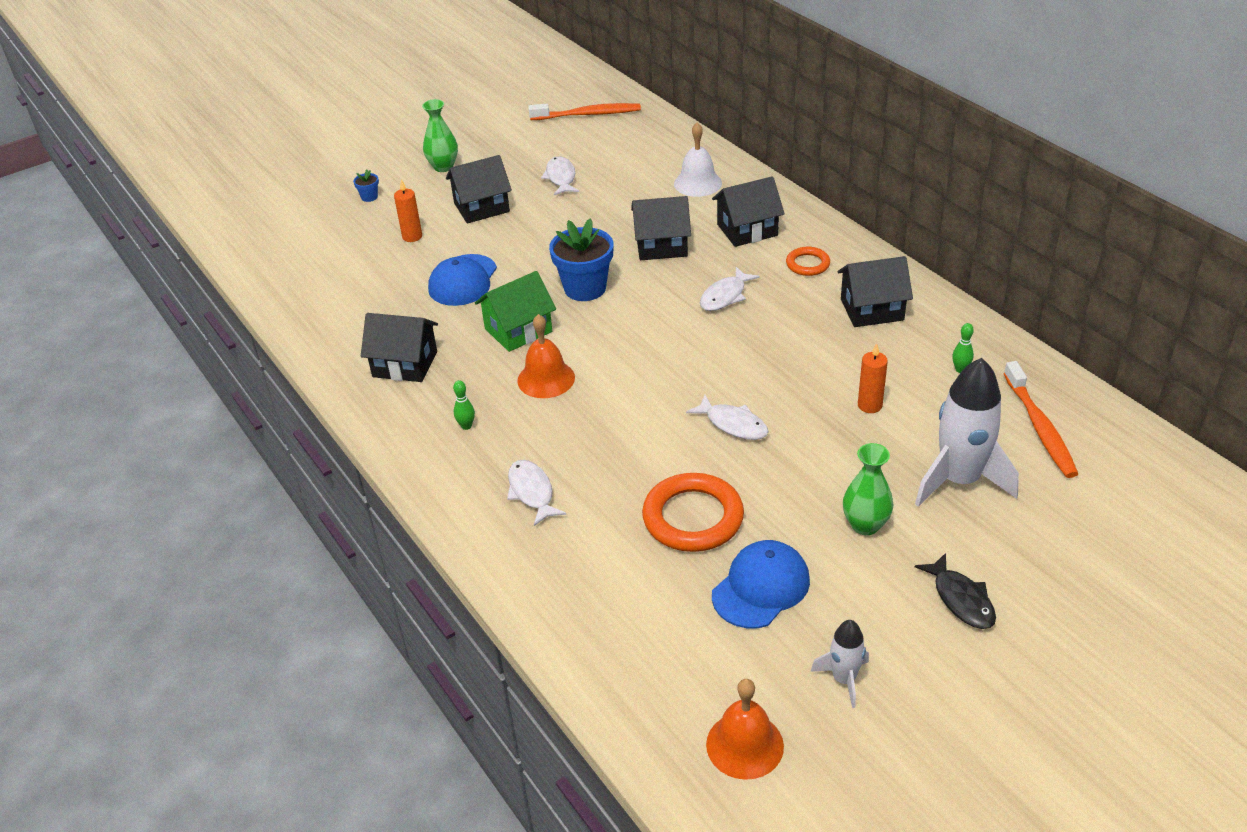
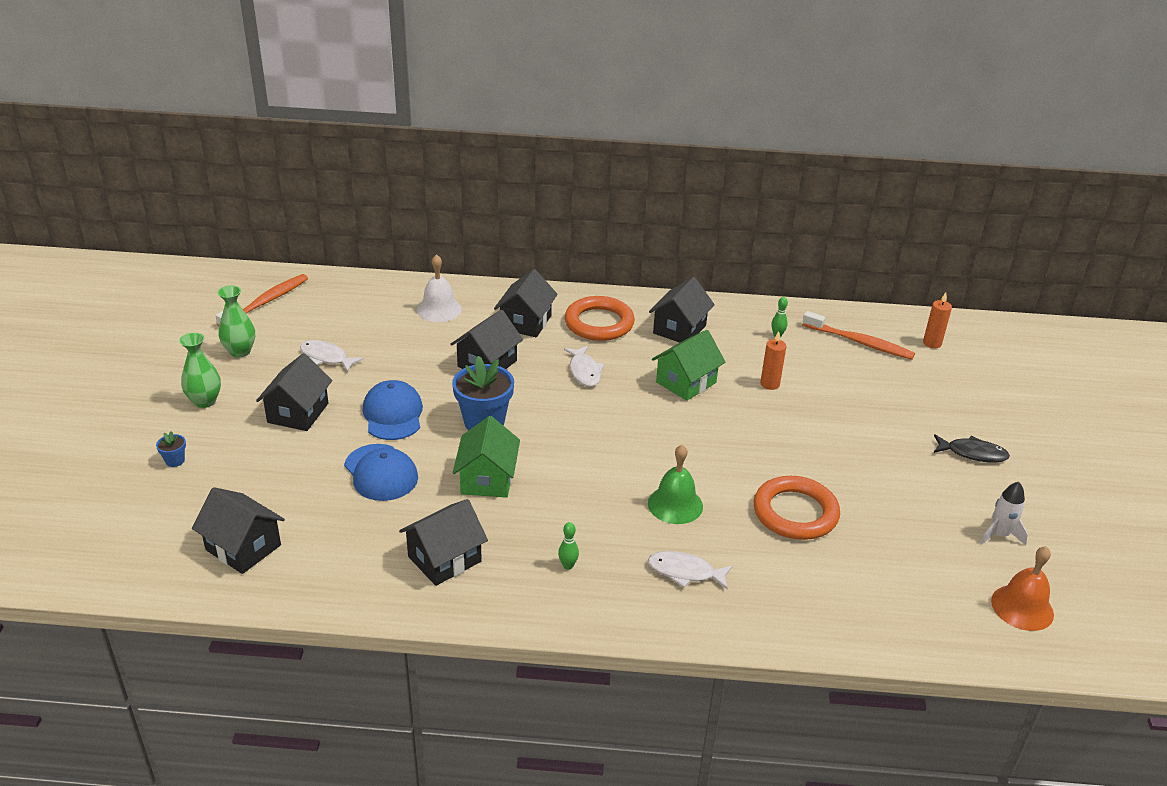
camera: 55 degrees left, 5 degrees down
(318, 276) = (243, 547): none -> black house
(412, 236) = (275, 467): orange candle -> orange candle (932, 343)
(546, 379) = (565, 497): orange bell -> none
(612, 441) = (675, 504): none -> green bell
(733, 424) = (722, 444): white fish -> none
(761, 587) = (890, 522): blue cap -> blue cap (393, 414)
(794, 356) = (686, 382): none -> green house
(807, 264) = (599, 323): orange ring -> orange ring, size x1.86
(865, 525) = (876, 449): green vase -> green vase (240, 351)
(959, 480) = (873, 394): white rocket -> none

